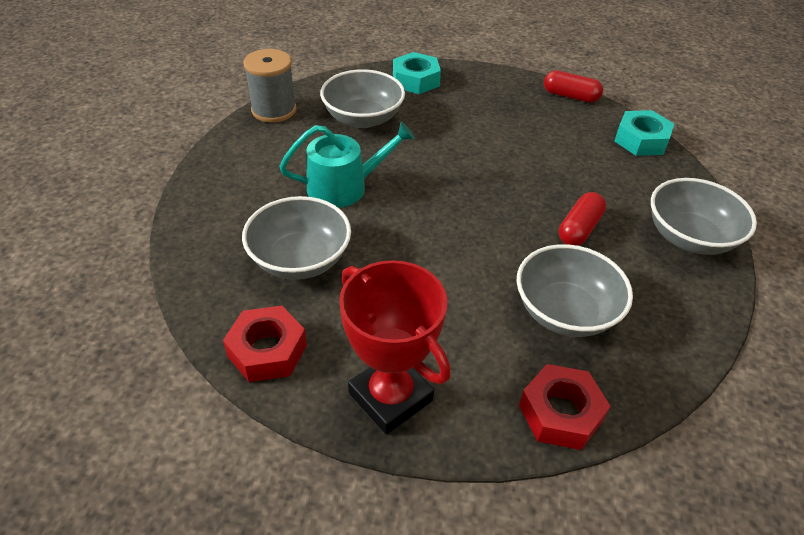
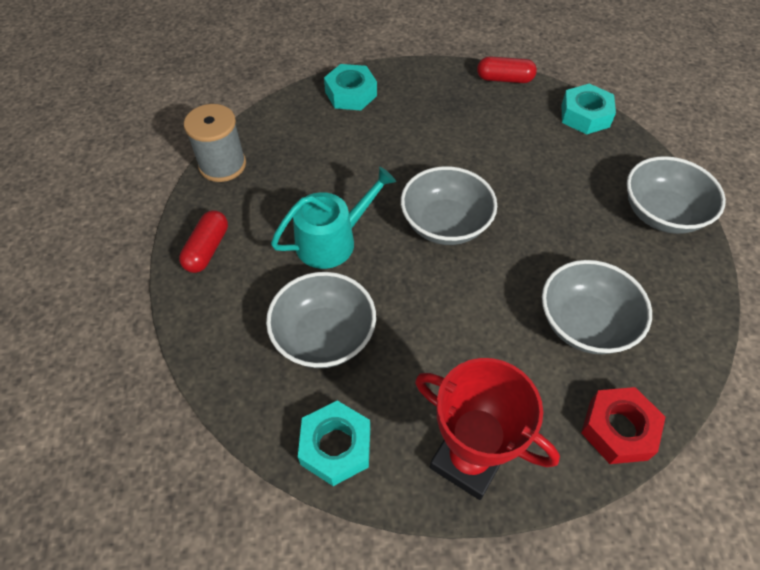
camera: 15 degrees left, 10 degrees up
(267, 351) = (336, 447): red nut -> turquoise nut
(363, 118) = (317, 153): grey bowl -> grey bowl (445, 224)
(579, 229) = (565, 230): red capsule -> red capsule (207, 249)

